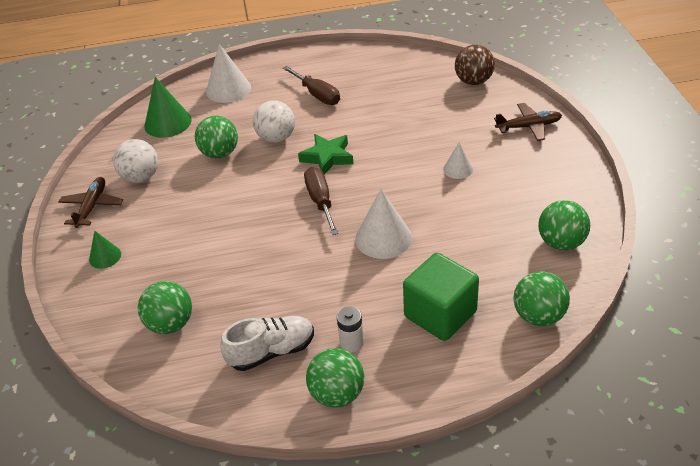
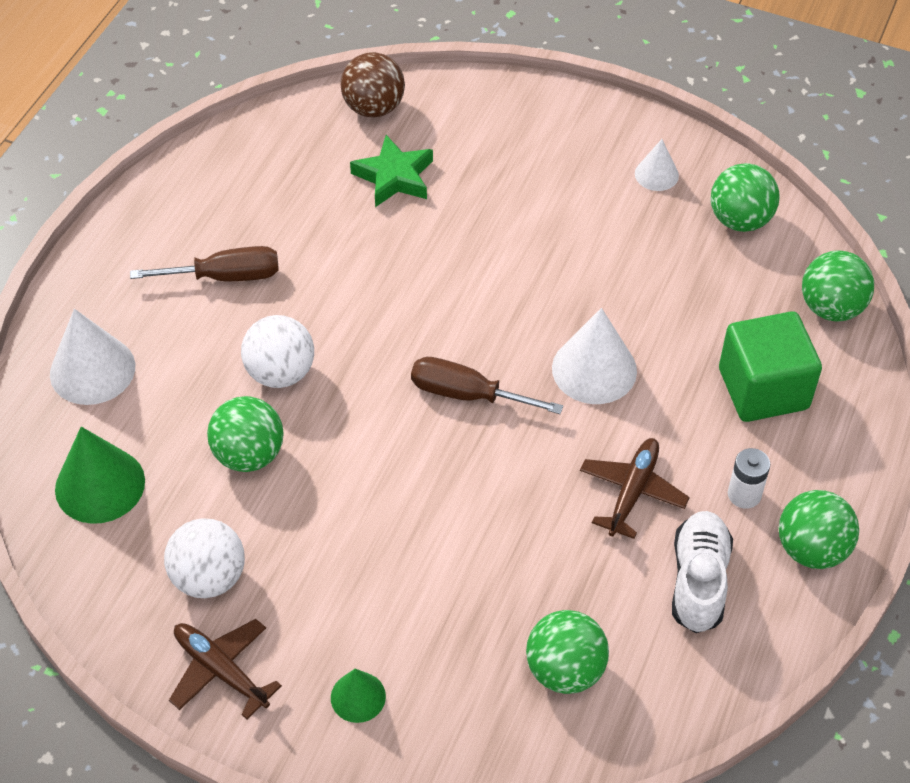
camera: 60 degrees left, 10 degrees up
(327, 157) = (382, 340): green star -> green star (394, 177)
(458, 169) = (533, 228): white cone -> white cone (656, 174)
(528, 127) = (518, 118): brown plane -> brown plane (632, 492)

